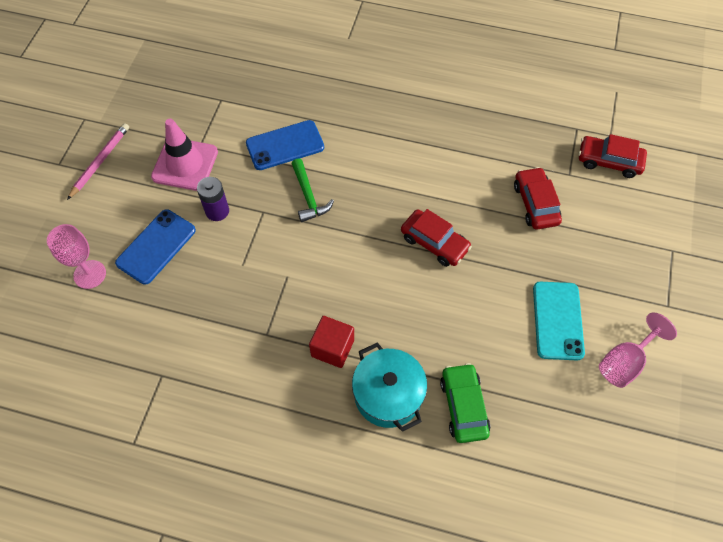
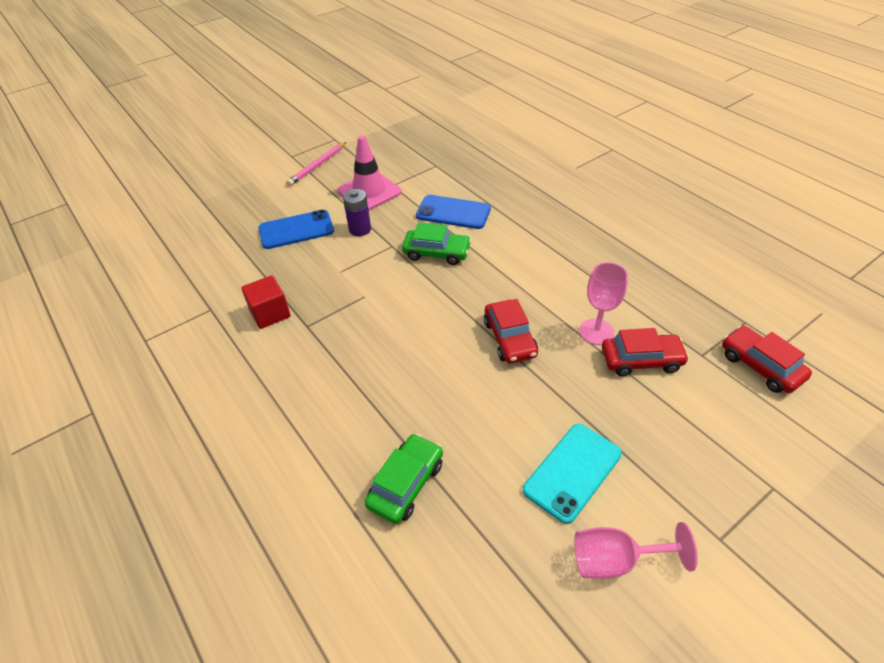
camera: 40 degrees right, 15 degrees down
(90, 274) = (238, 224): pink goblet -> pink goblet (596, 332)
(100, 161) = (317, 166): pink pencil -> pink pencil turned 150 degrees clockwise
(308, 196) = (436, 253): green hammer -> green car
(332, 348) = (344, 365): red cube -> red cube (270, 313)
(388, 395) = (351, 429): turquoise pot -> none
(535, 204) = (641, 360): red car -> red car turned 60 degrees clockwise

